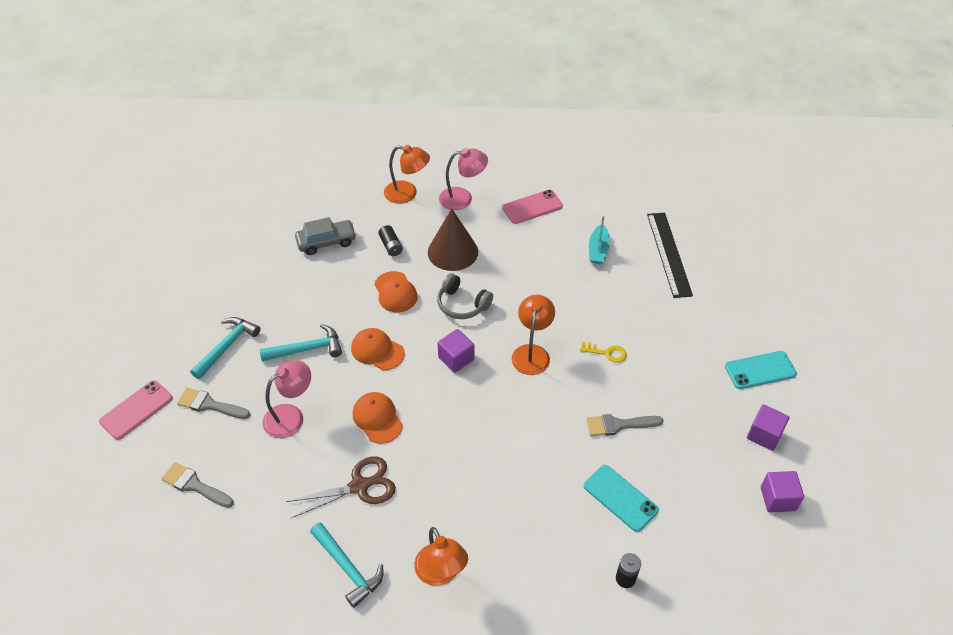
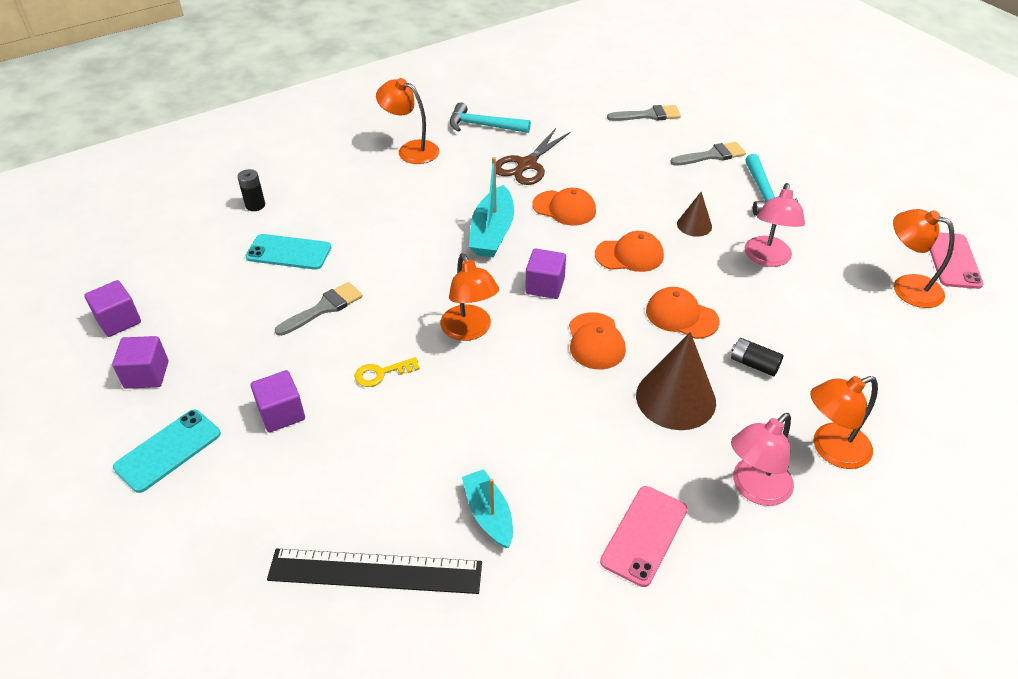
camera: 145 degrees right, 5 degrees down
(136, 410) = (759, 129): pink phone -> pink phone (953, 260)
(247, 238) = (907, 287): none -> orange lamp
(291, 416) = (638, 178): pink lamp -> pink lamp (767, 258)
(307, 349) = (694, 225): turquoise hammer -> brown cone
(326, 242) = (827, 329): grey car -> none
(451, 426) = (492, 232): none -> turquoise boat
(462, 304) = (595, 341): grey headphones -> orange cap
(668, 254) = (375, 571): black ruler -> black ruler turned 45 degrees counterclockwise
(682, 359) = (281, 413): none -> purple cube

